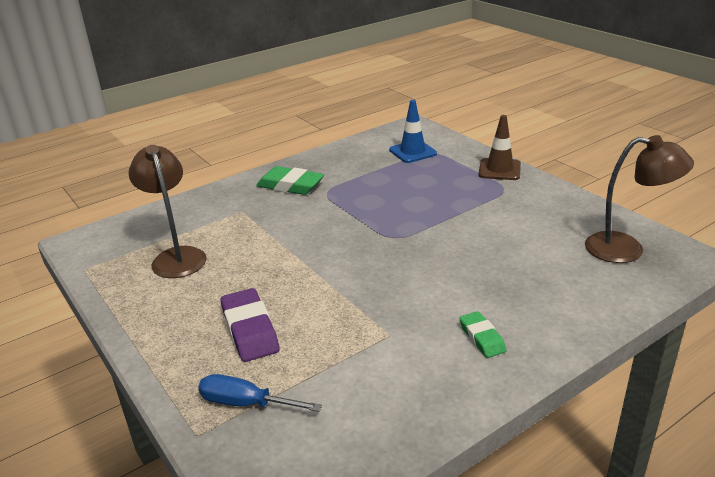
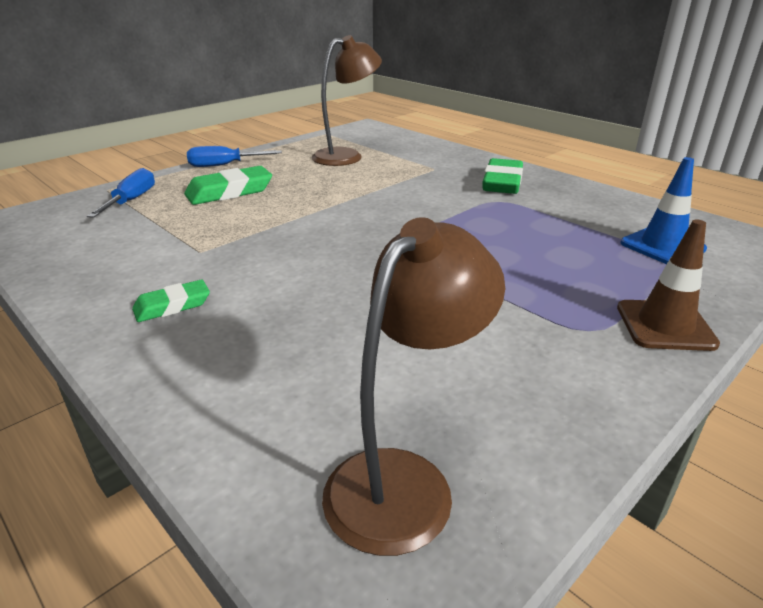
camera: 80 degrees right, 0 degrees up
(157, 341) = (224, 165): none -> blue screwdriver
(250, 330) = (229, 192): purple eraser -> green eraser
(627, 249) = (404, 480): brown lamp -> brown lamp turned 150 degrees counterclockwise

